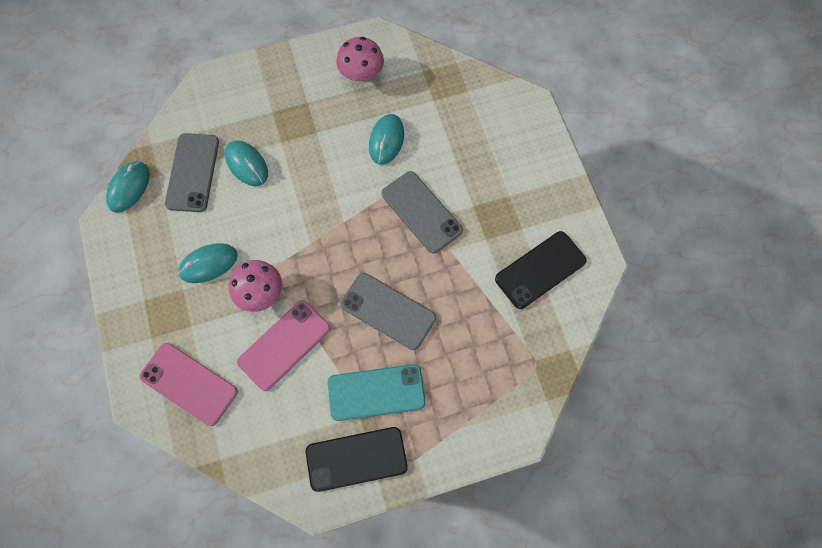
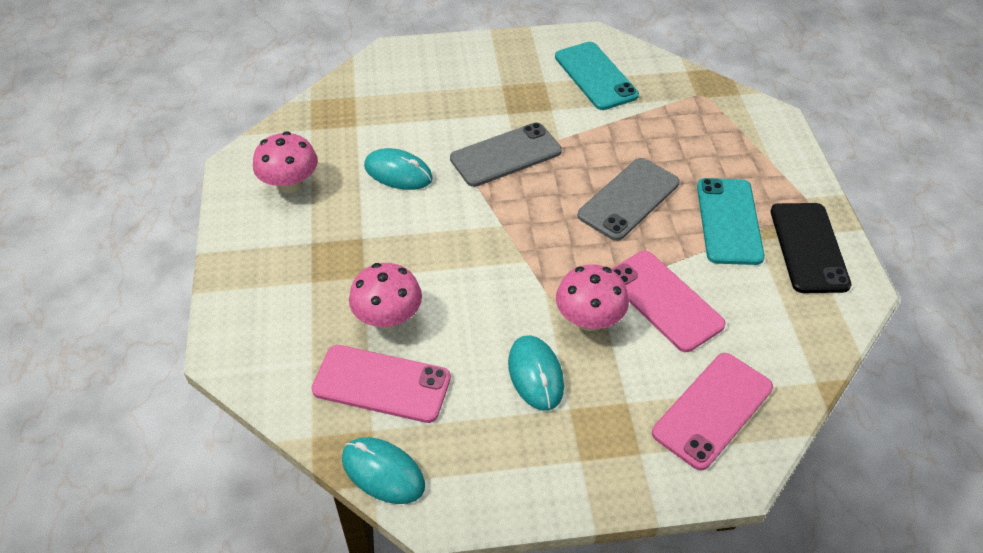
camera: 80 degrees left, 20 degrees down
(192, 172) = (381, 384): grey phone -> pink phone
(246, 164) = (388, 317): turquoise mouse -> pink mushroom
(540, 270) = (595, 76): black phone -> turquoise phone

